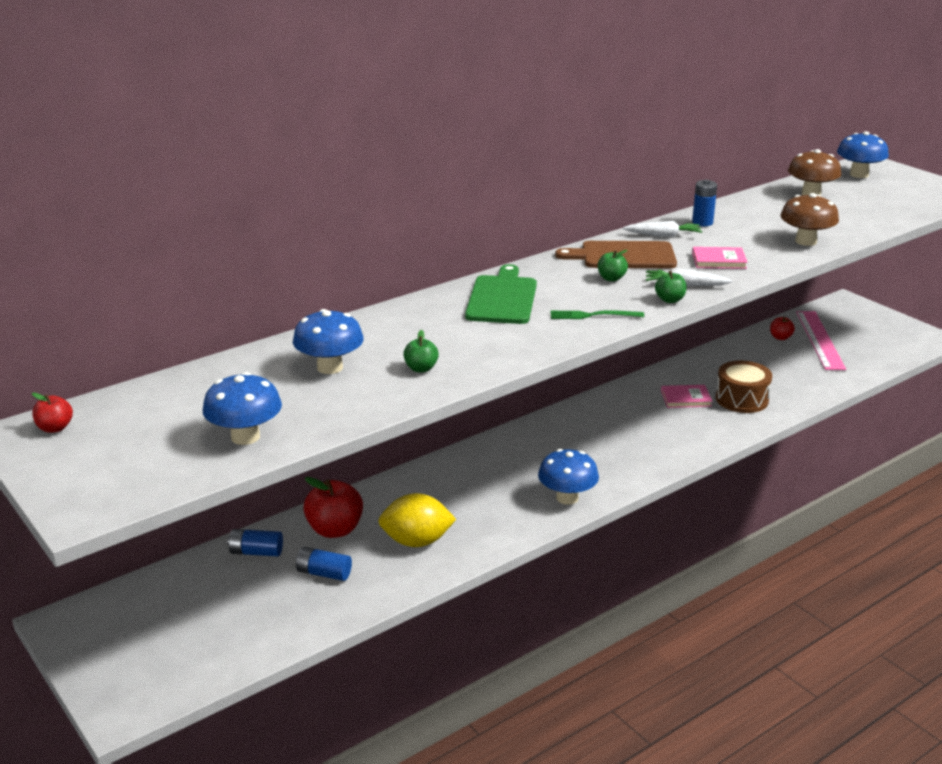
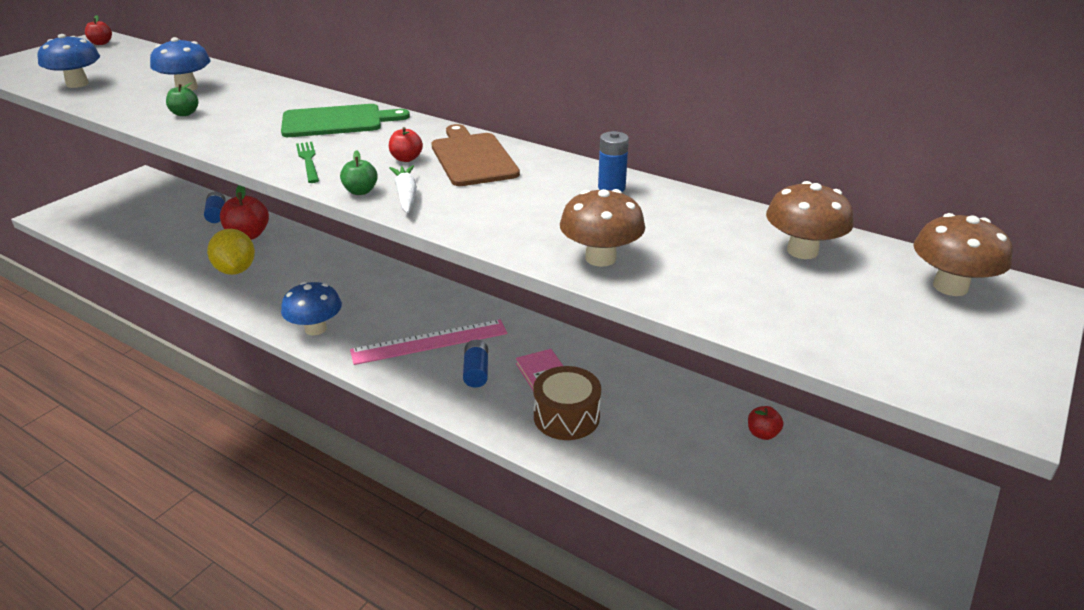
camera: 70 degrees right, 5 degrees up
(324, 573) = (191, 243): blue battery -> blue battery (476, 372)
(611, 278) = (406, 159): green apple -> red apple
(663, 235) = (550, 171): white carrot -> none
(719, 261) = (491, 207): pink book -> none
(820, 340) = (788, 473): pink ruler -> pink ruler (429, 342)
(859, 174) = (950, 287): blue mushroom -> brown mushroom

